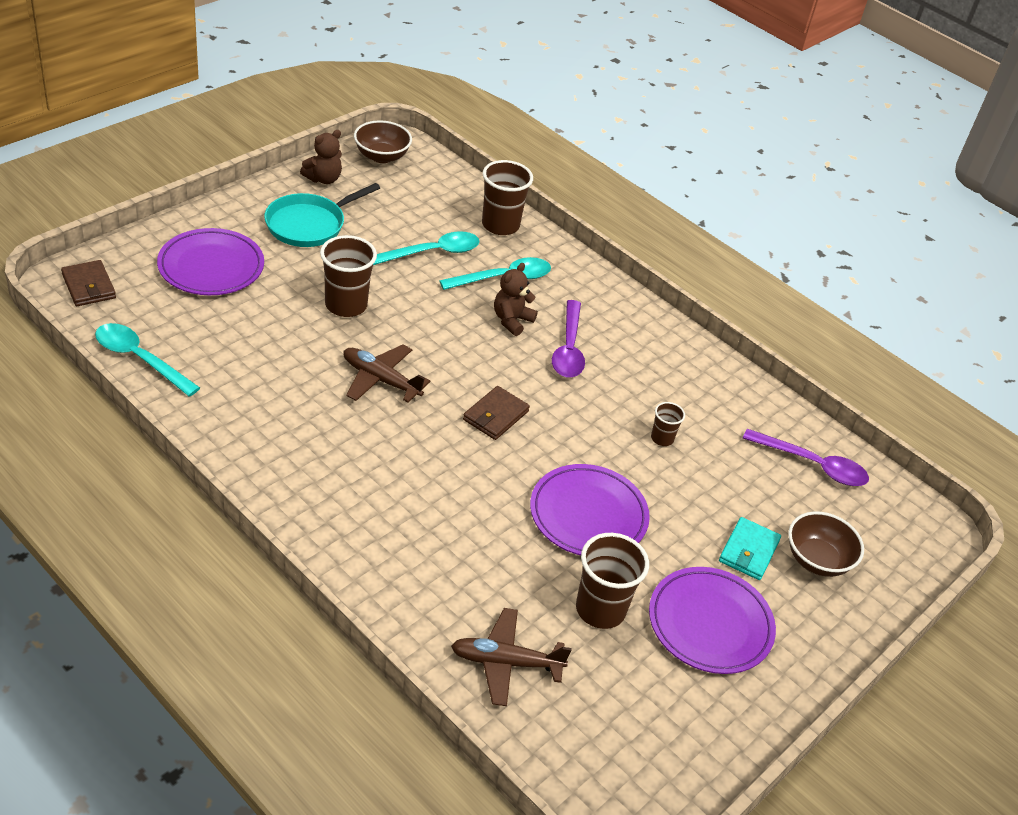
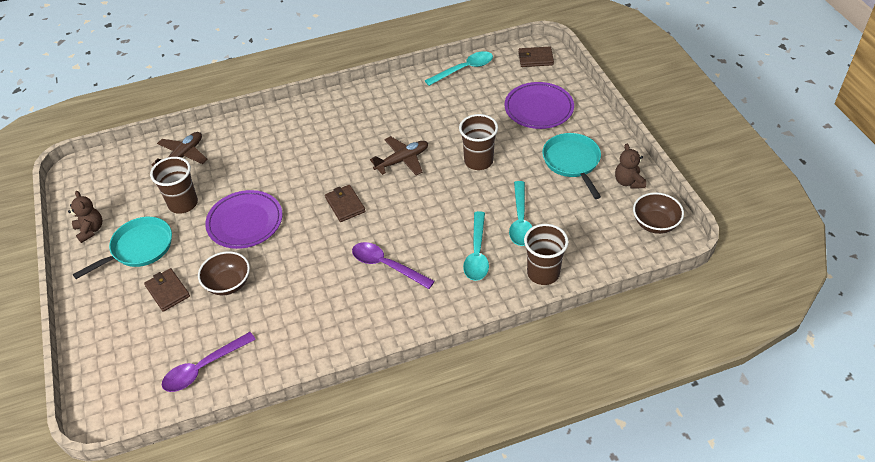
camera: 125 degrees right, 5 degrees up
(512, 320) = (429, 243): brown teddy bear -> brown teddy bear (90, 230)
(662, 438) = (278, 285): brown cup -> none
(710, 624) = (139, 248): purple plate -> turquoise pan
(748, 551) = (168, 291): turquoise wallet -> brown wallet
(817, 560) = (136, 326): brown bowl -> brown bowl (228, 284)

